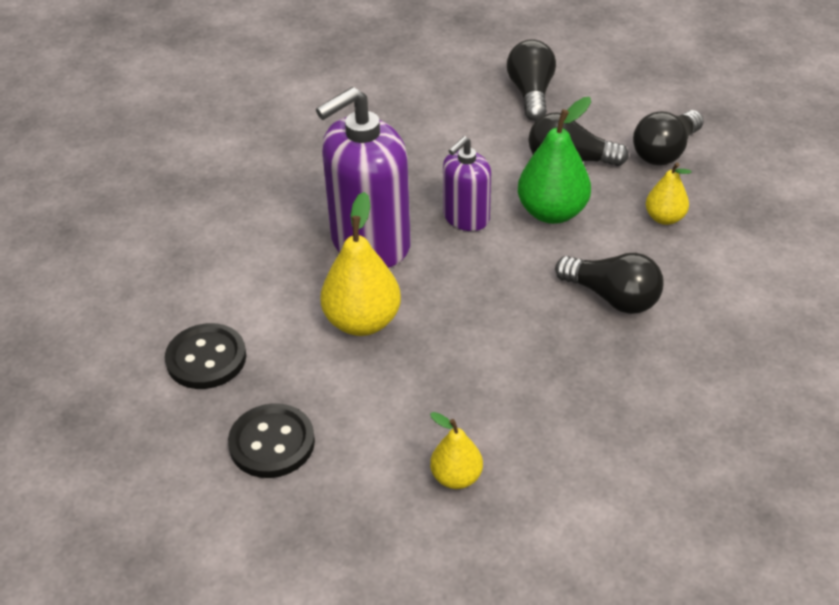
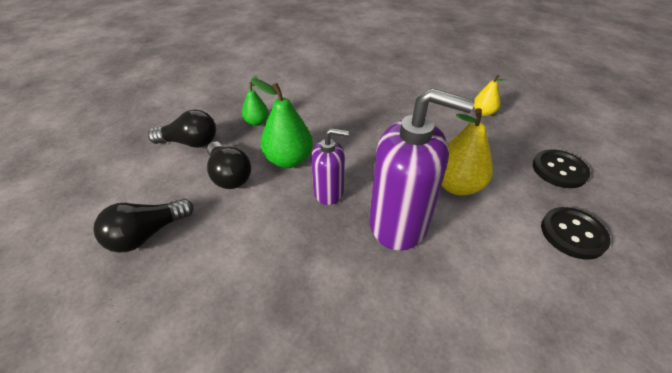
camera: 130 degrees left, 0 degrees up
(612, 297) = (334, 116): black light bulb -> none
(664, 218) = (257, 122): yellow pear -> green pear

